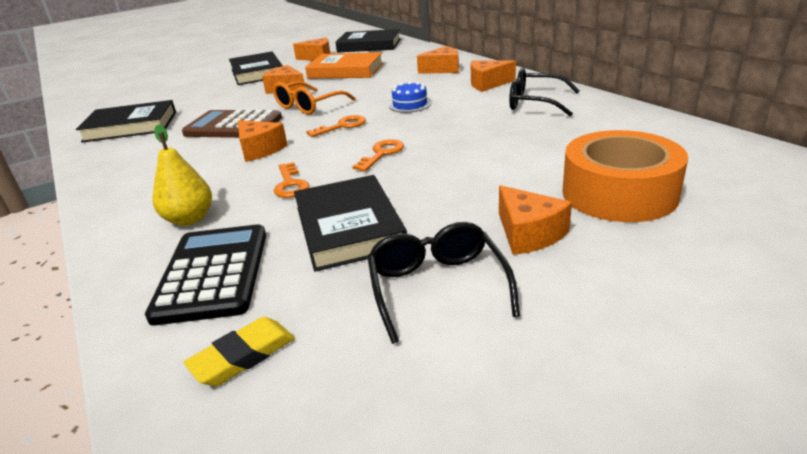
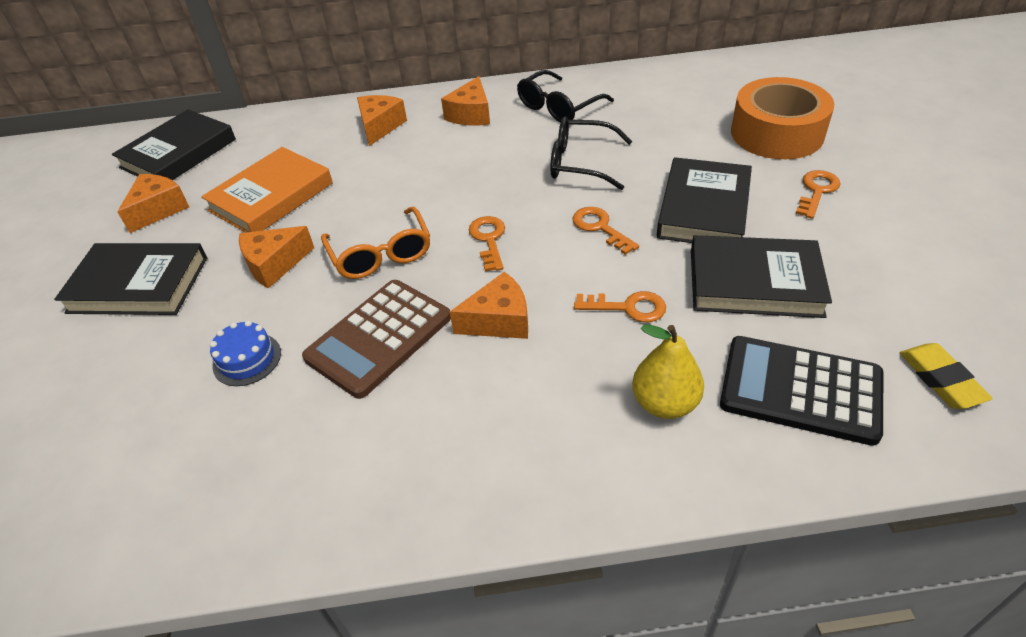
camera: 65 degrees left, 15 degrees up
(131, 127) = (233, 471): black book -> black book (704, 209)
(410, 105) = (474, 177): blue cake -> blue cake (247, 359)
(437, 286) = (875, 255): black glasses -> black glasses (580, 163)
(528, 234) = (817, 191): orange cheese -> orange key

